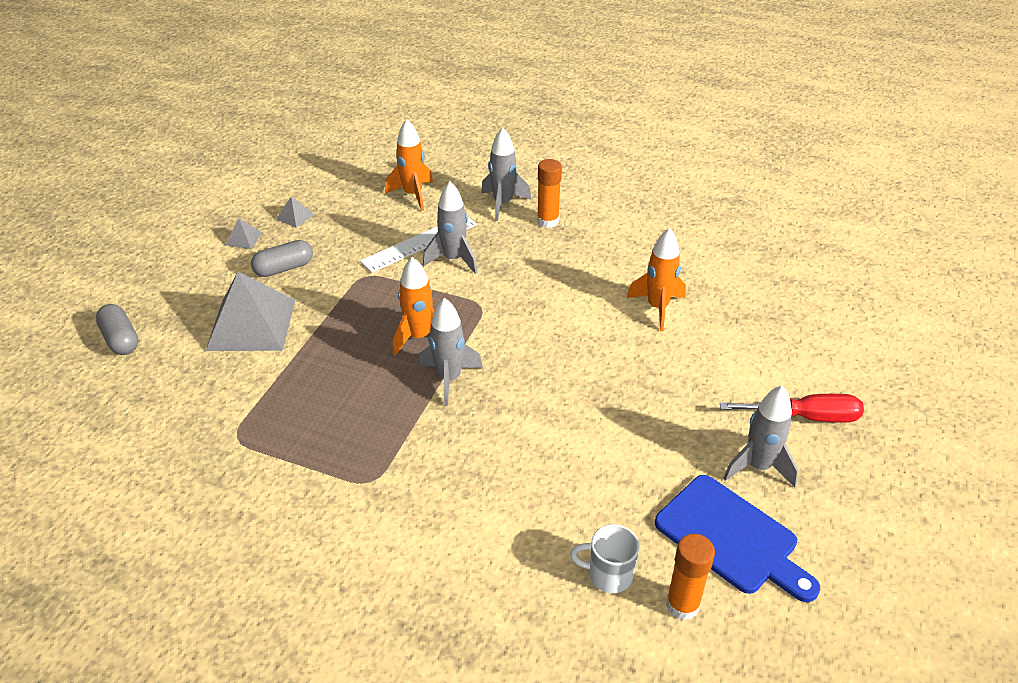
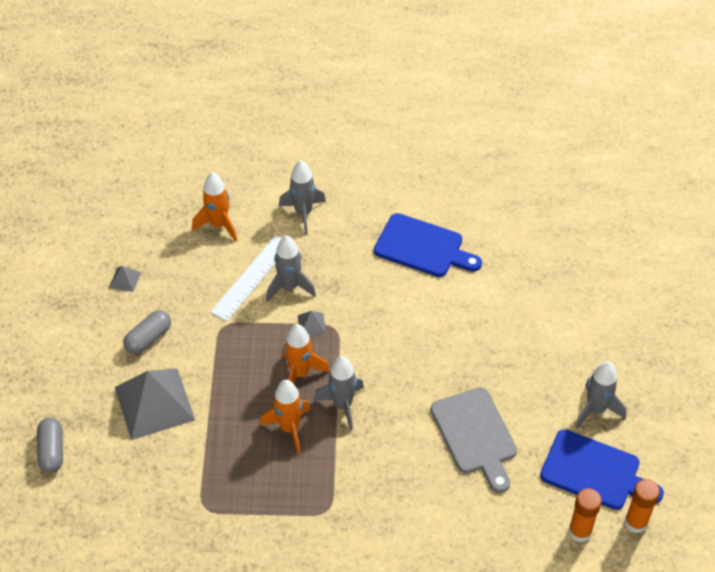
camera: 20 degrees left, 10 degrees up
(121, 339) = (52, 451): grey capsule -> grey capsule turned 45 degrees clockwise
(244, 238) = (93, 317): grey pyramid -> grey pyramid (311, 324)
(547, 221) = (350, 222): orange glue stick -> orange glue stick (635, 522)
(591, 452) = (475, 435): none -> grey cutting board
(608, 575) = (524, 526): white mug -> none
(615, 258) = (423, 247): none -> blue cutting board
(657, 307) = (475, 288): orange rocket -> orange rocket (289, 428)
(805, 417) = (616, 357): red screwdriver -> none

